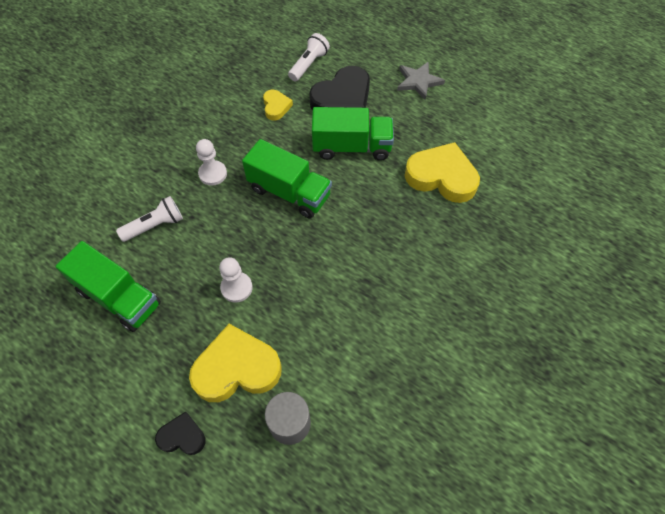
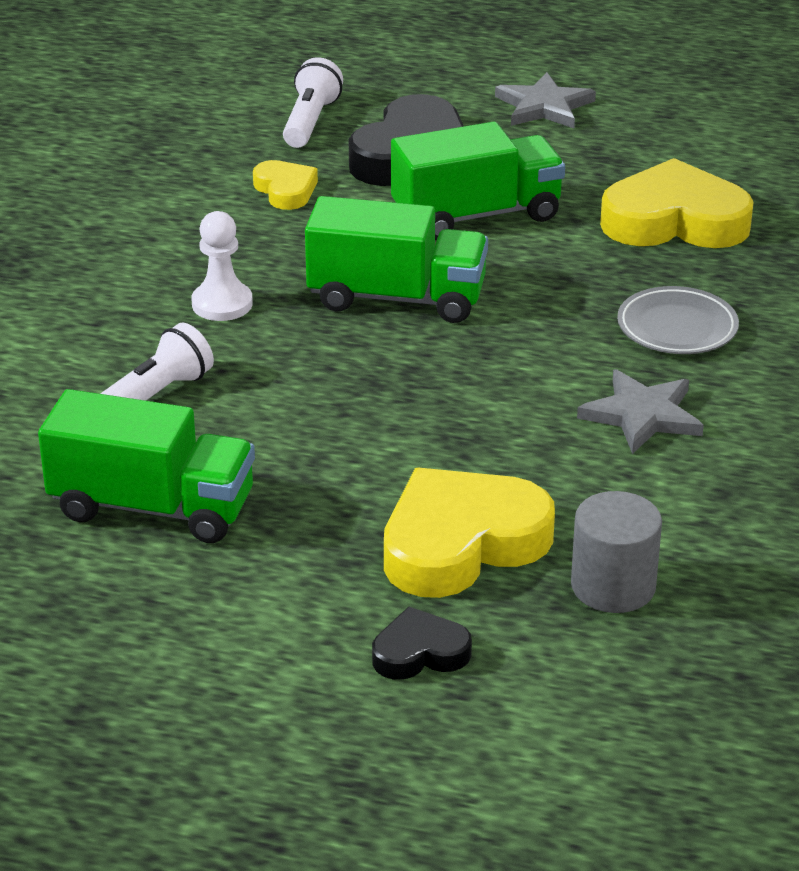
camera: 20 degrees left, 25 degrees down
(236, 288) = (384, 442): white pawn -> none
(361, 308) = (642, 415): none -> grey star
(407, 252) = (677, 327): none -> grey plate

